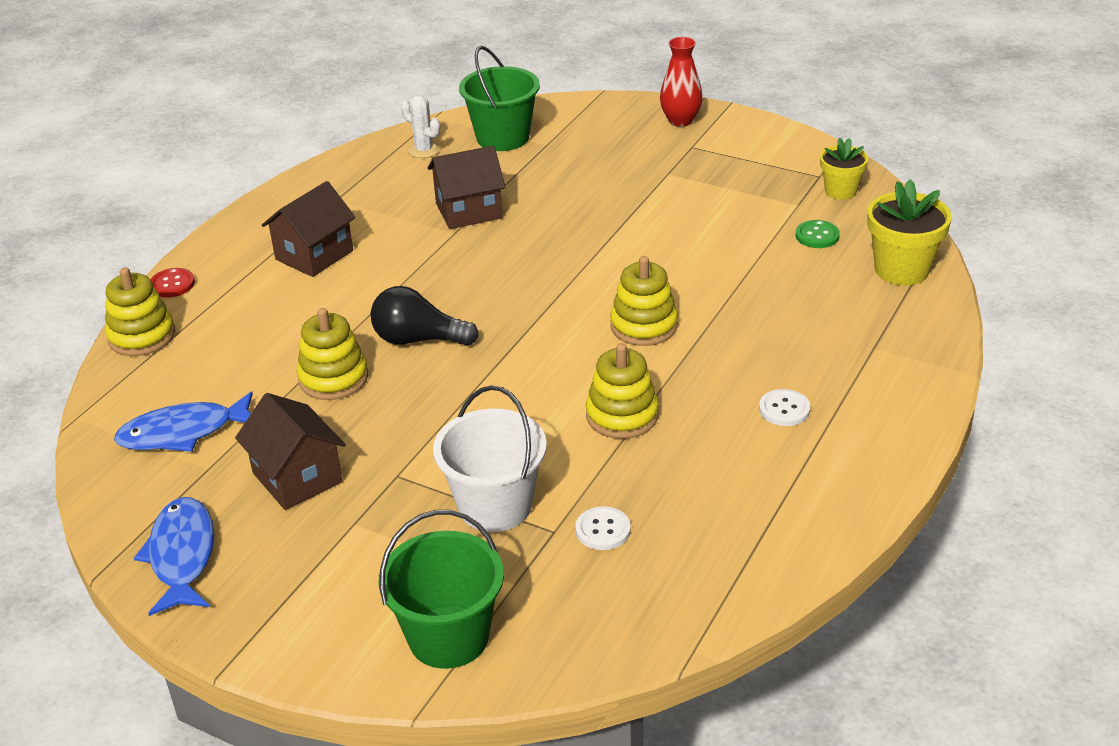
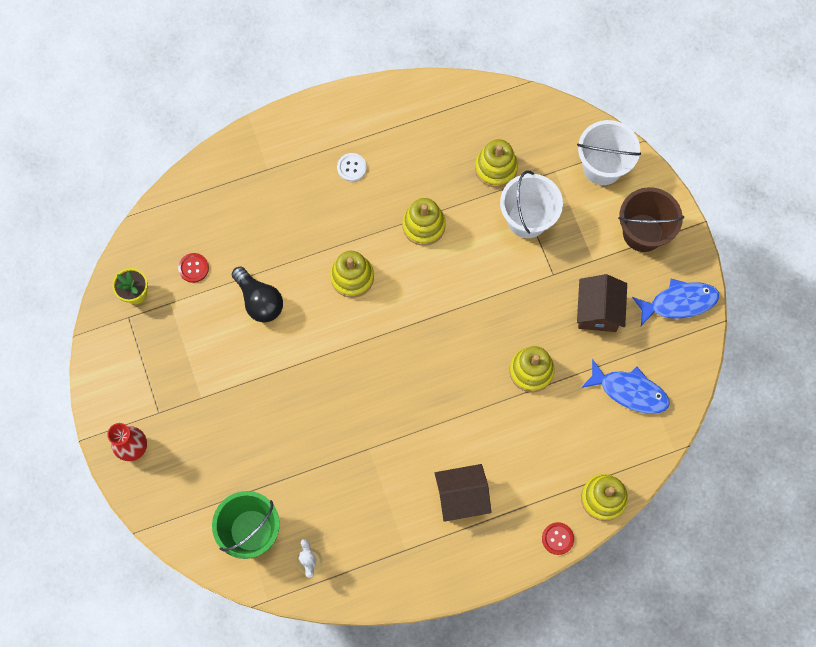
camera: 140 degrees left, 35 degrees up
(182, 556) = (679, 302): blue fish -> blue fish turned 135 degrees counterclockwise
(307, 598) = (643, 233): none -> brown bucket
(418, 339) = (467, 365): black light bulb -> black light bulb (259, 301)
(448, 637) = (602, 166): green bucket -> white bucket
(469, 211) = (343, 463): brown house -> none
(603, 530) = (496, 168): white button -> yellow stacking toy
(817, 236) = (193, 268): green button -> red button
(901, 270) = (188, 206): yellow flower pot -> none

